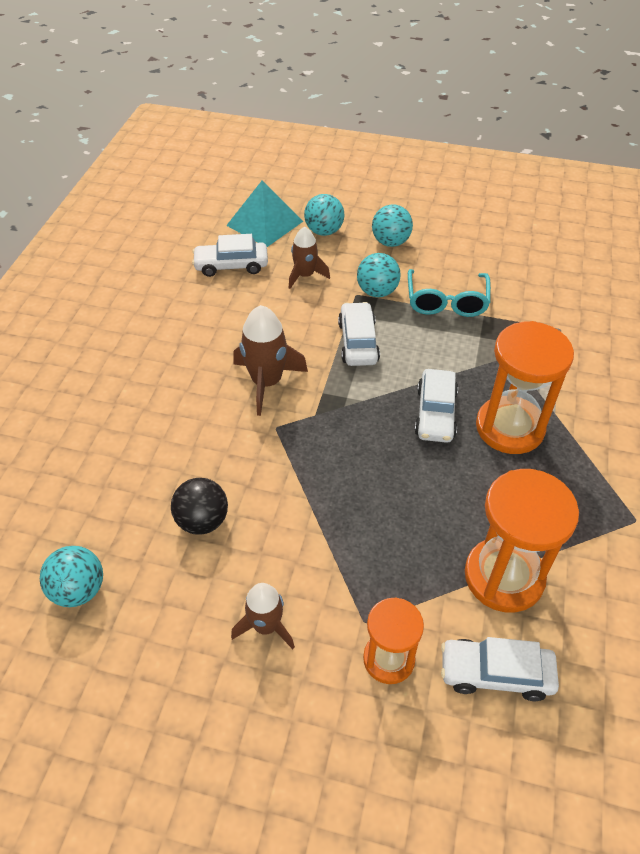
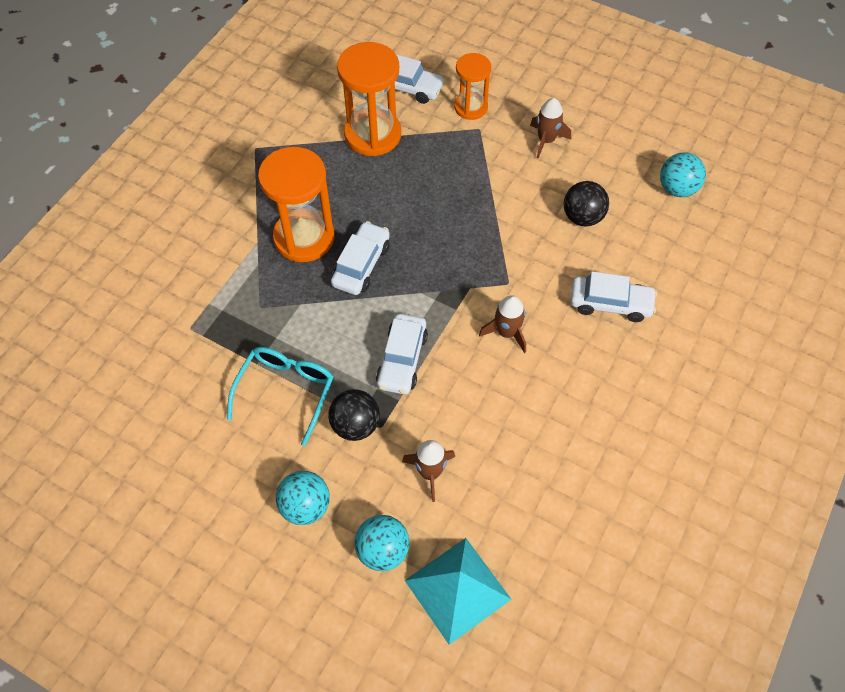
camera: 165 degrees left, 10 degrees up
(231, 265) = (516, 513): white car -> white car (610, 304)
(266, 382) = (507, 332): brown rocket -> brown rocket, size x0.65
(377, 292) = (355, 425): turquoise ball -> black ball

